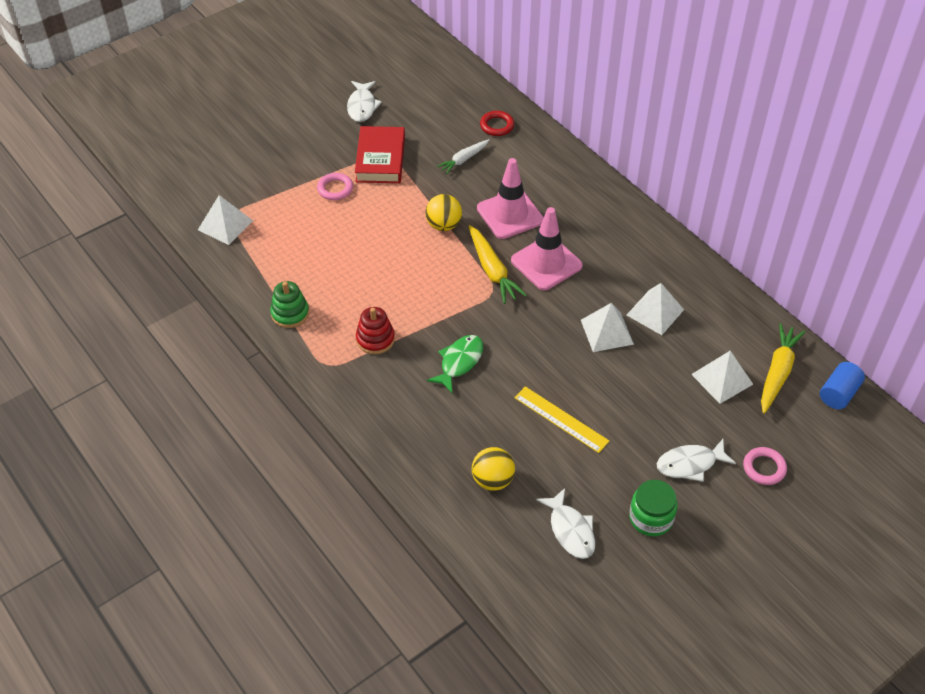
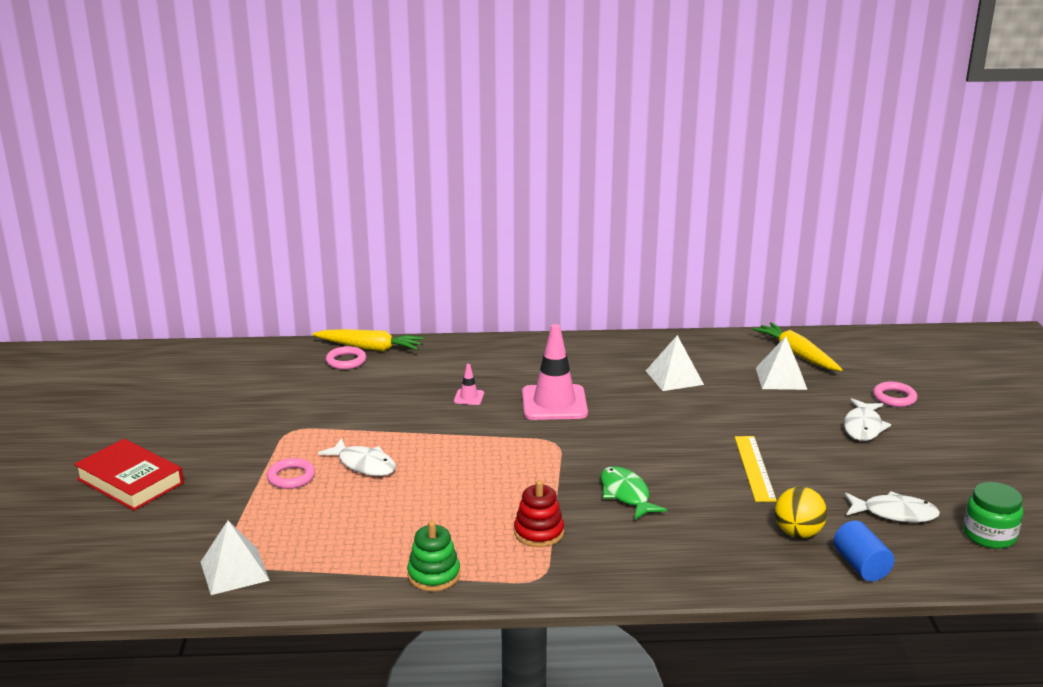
camera: 55 degrees left, 25 degrees down
(362, 106) = (199, 418): white fish -> white fish (364, 464)
(380, 159) = (291, 435): red book -> red book (130, 481)
(443, 225) = (434, 435): yellow ball -> none
(463, 160) = (363, 393): white carrot -> none
(492, 270) = (528, 432): yellow carrot -> yellow carrot (370, 348)
(497, 126) = (346, 361): red ring -> pink ring
(510, 214) = (469, 397): pink traffic cone -> pink traffic cone, size x0.44
(561, 419) = (754, 468): yellow ruler -> yellow ruler turned 75 degrees counterclockwise
(607, 332) = (672, 407): white pyramid -> none
(651, 518) = (910, 468): green jar -> green jar (989, 535)
(838, 394) = (842, 341): blue cylinder -> blue cylinder (861, 565)

